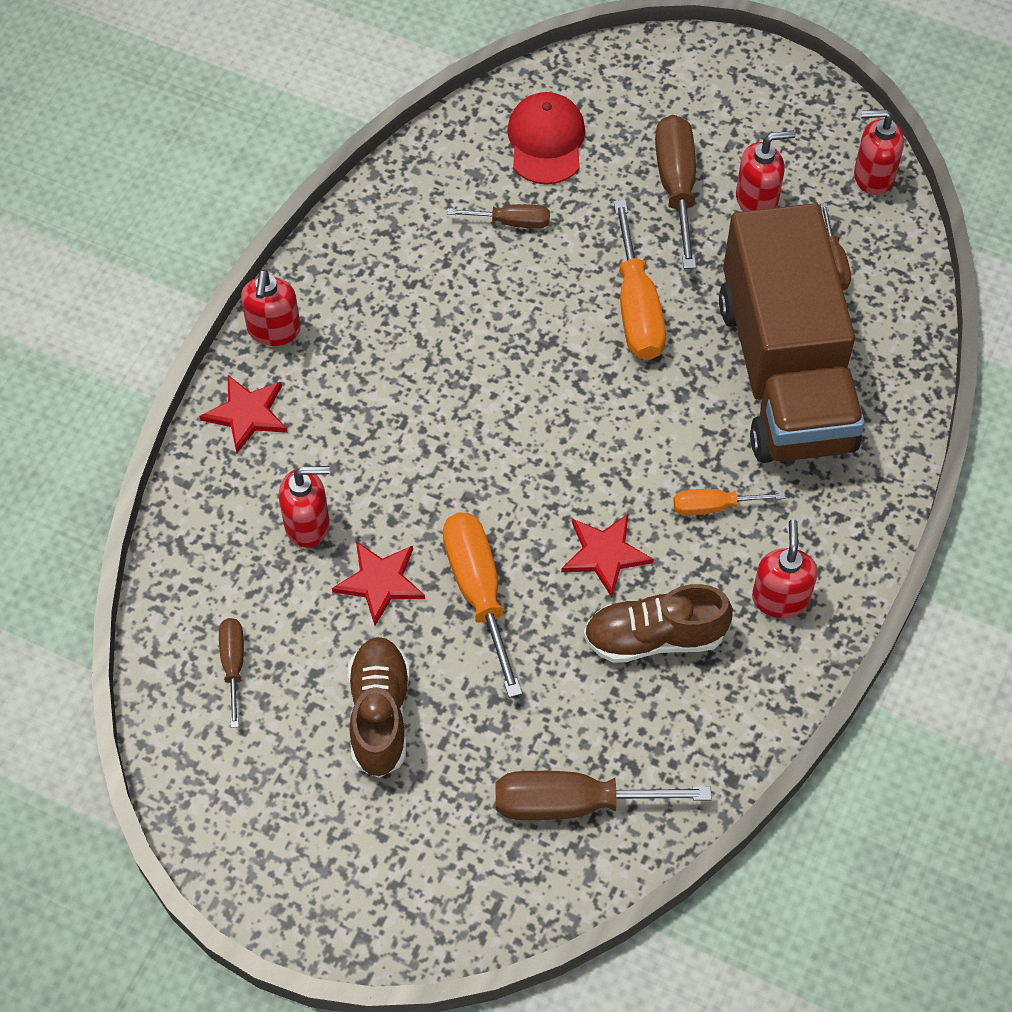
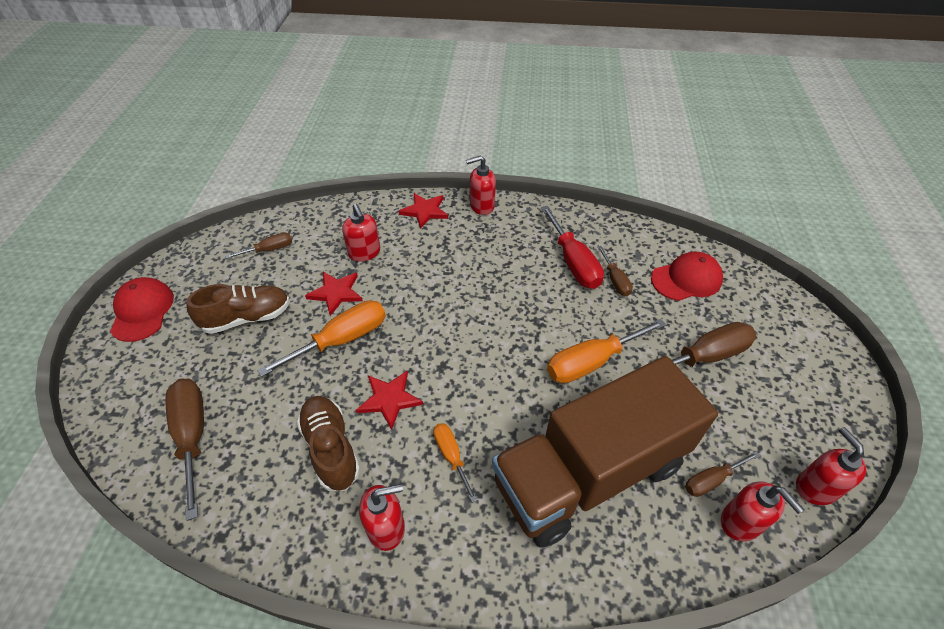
camera: 70 degrees right, 10 degrees down
(297, 870) = (142, 311): none -> red cap
(456, 257) = (573, 262): none -> red screwdriver
(757, 200) = (730, 410): red soap dispenser -> red soap dispenser (741, 522)

